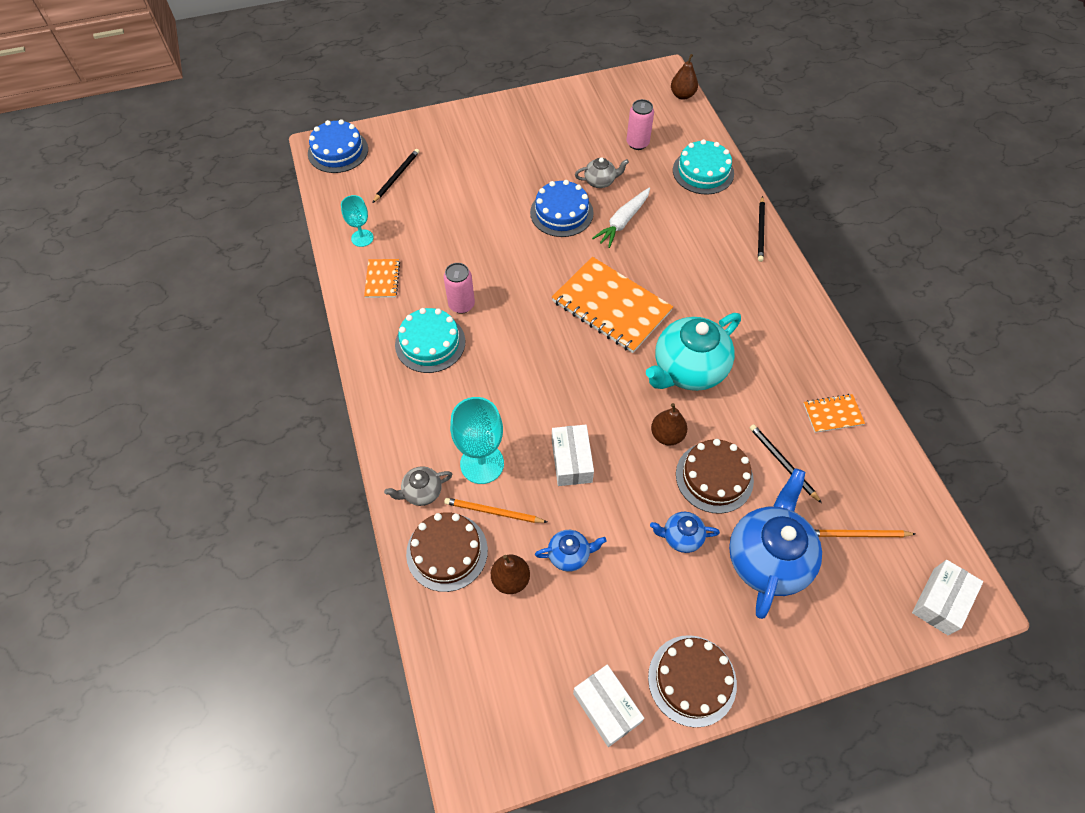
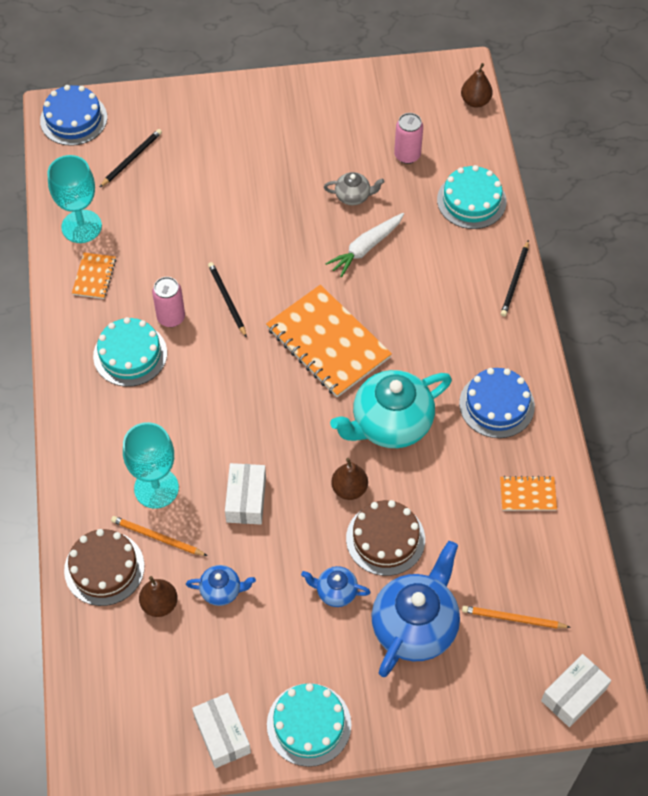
camera: 10 degrees right, 0 degrees up
(362, 238) = (81, 226): turquoise goblet -> turquoise goblet, size x1.68
(422, 492) = (91, 506): grey teapot -> none
(561, 213) = (301, 227): blue cake -> blue cake (496, 405)
(692, 680) = (309, 724): brown cake -> turquoise cake
(782, 463) = (459, 536): black pencil -> black pencil (227, 300)

